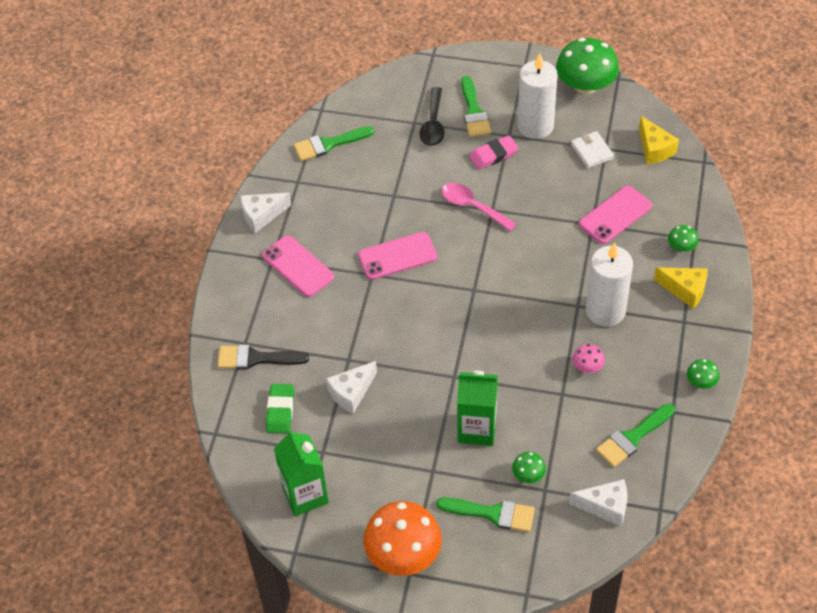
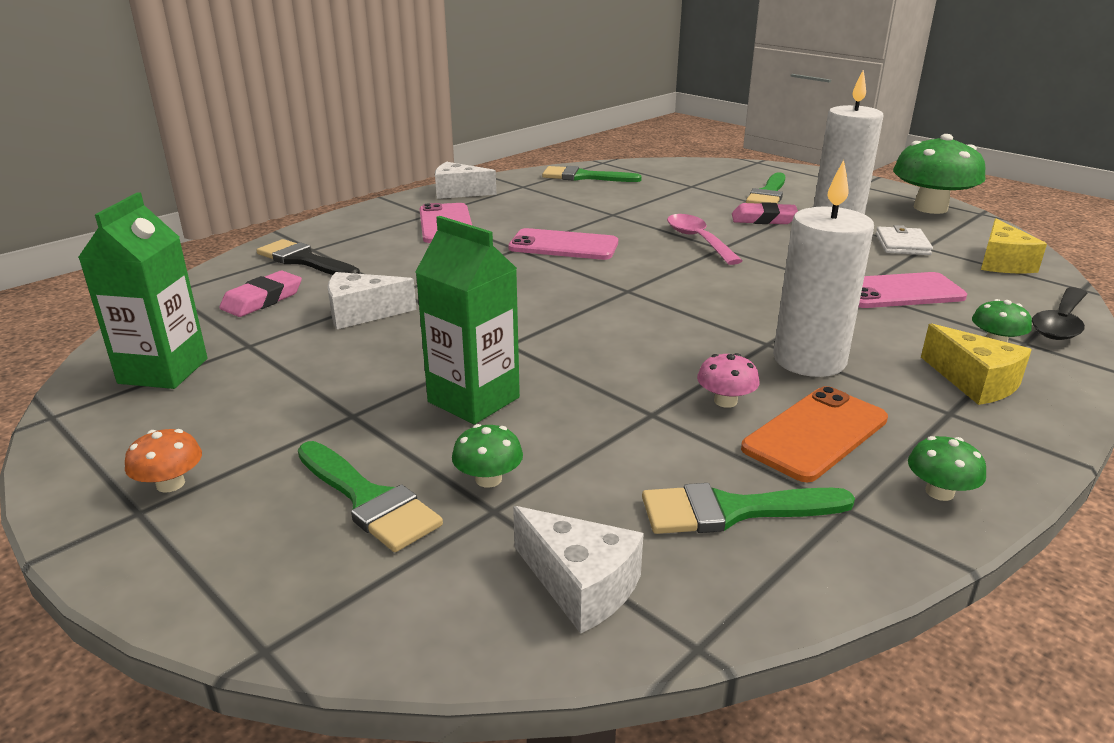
camera: 30 degrees right, 25 degrees down
(280, 411) = (262, 300): green eraser -> pink eraser
(403, 553) = (170, 484): orange mushroom -> orange mushroom, size x0.45
(433, 124) = (711, 190): black spoon -> black spoon (1060, 323)
(637, 369) = (815, 434): none -> orange phone

